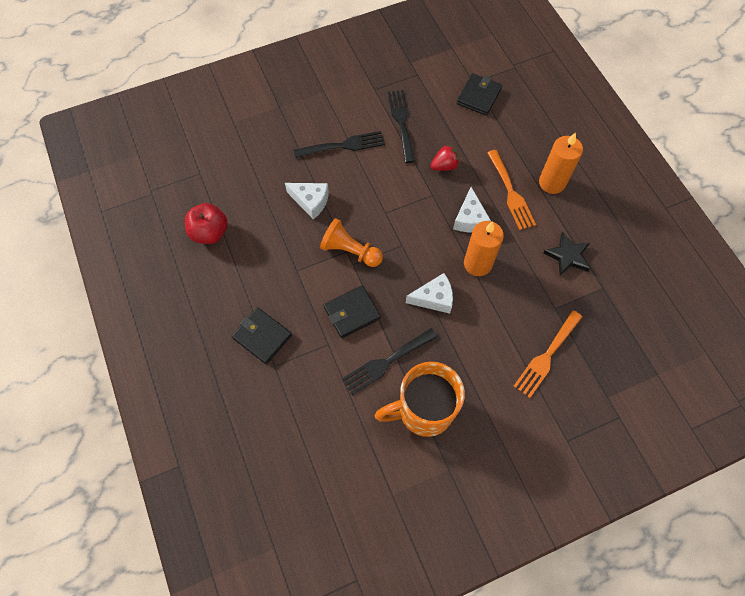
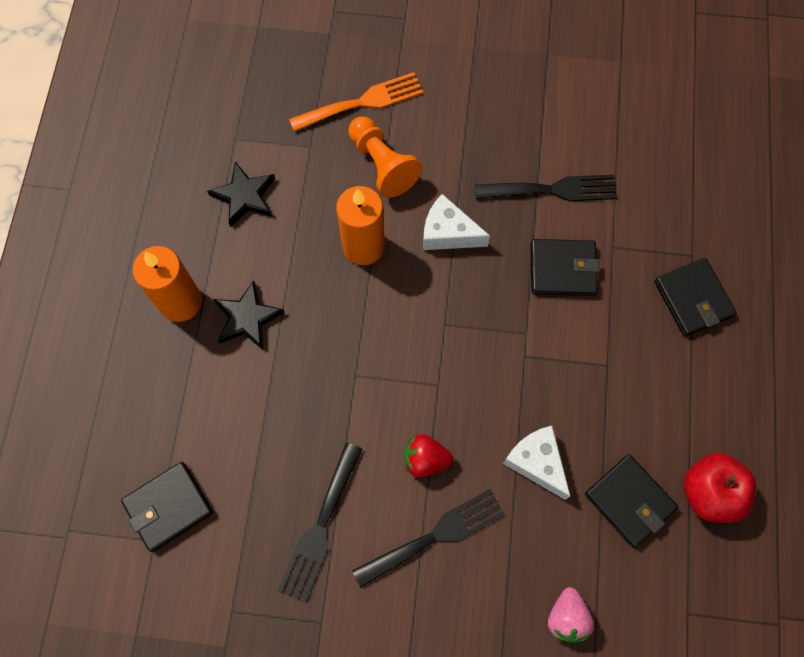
camera: 150 degrees left, 5 degrees up
(252, 207) = (629, 501): none -> black wallet
(260, 144) = (566, 617): none -> pink strawberry
(343, 145) = (435, 536): black fork -> black fork turned 135 degrees clockwise
(350, 251) = (520, 353): orange pawn -> orange pawn (382, 164)
(423, 411) = (540, 119): orange mug -> none
(444, 166) = (308, 412): red strawberry -> red strawberry (425, 459)
(470, 219) = (330, 311): white cheese -> none
(511, 193) = (247, 318): orange fork -> black star

